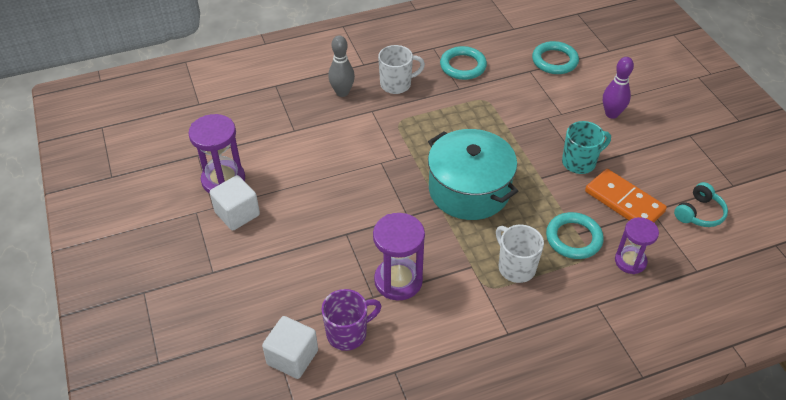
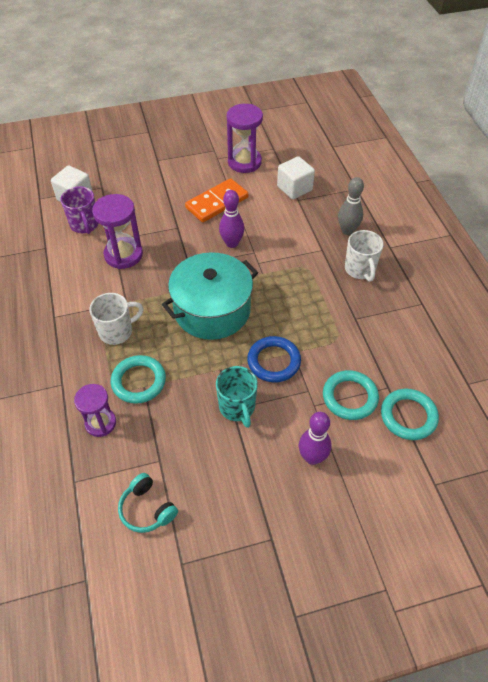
camera: 95 degrees right, 5 degrees up
(237, 214) = (209, 170): white cube -> white cube (294, 188)
(369, 181) = (232, 243): none -> purple bowling pin
(463, 66) = (392, 326): turquoise ring -> turquoise ring (350, 397)
(522, 140) = (273, 361): none -> blue ring
(624, 202) = (176, 436): orange domino -> orange domino (217, 202)

